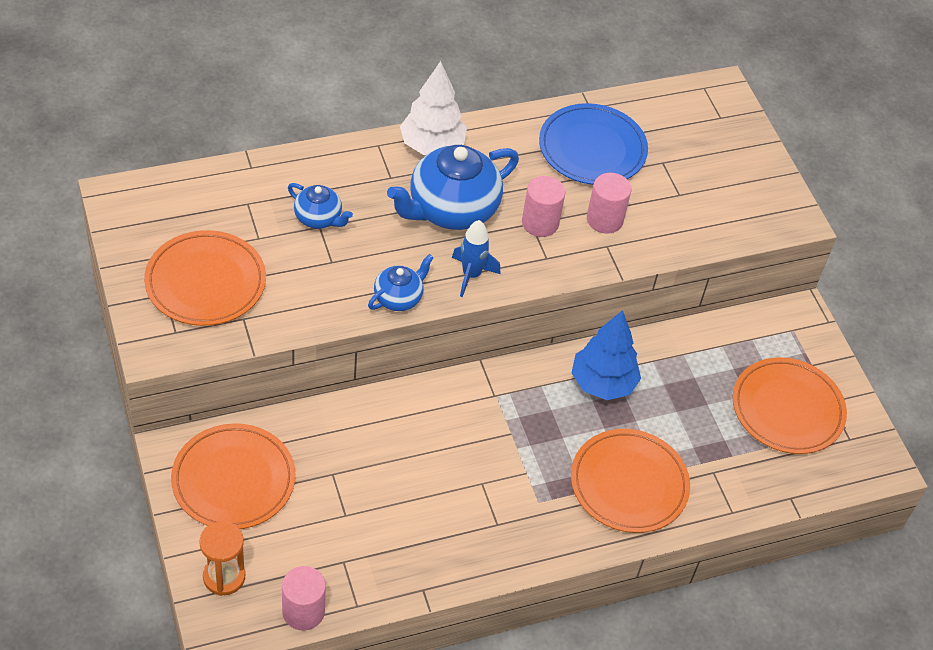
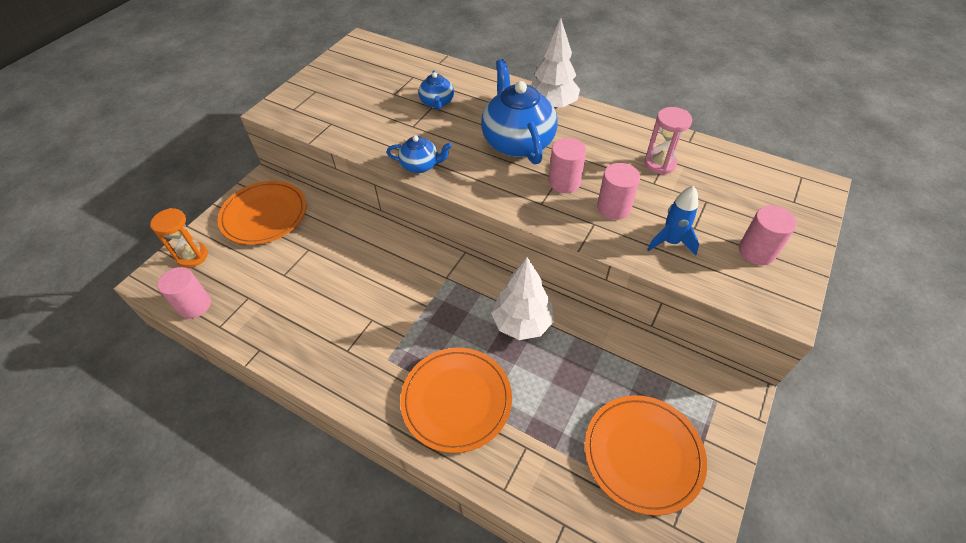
camera: 55 degrees right, 0 degrees up
(205, 282) = (340, 97): orange plate -> none
(451, 210) = (517, 142): blue teapot -> blue teapot turned 60 degrees clockwise
(471, 275) = (479, 182): blue rocket -> blue rocket (670, 242)
(592, 148) = (660, 163): blue plate -> pink hourglass
(602, 383) = (522, 323): blue tree -> white tree
(738, 184) = (756, 251): none -> pink cylinder

